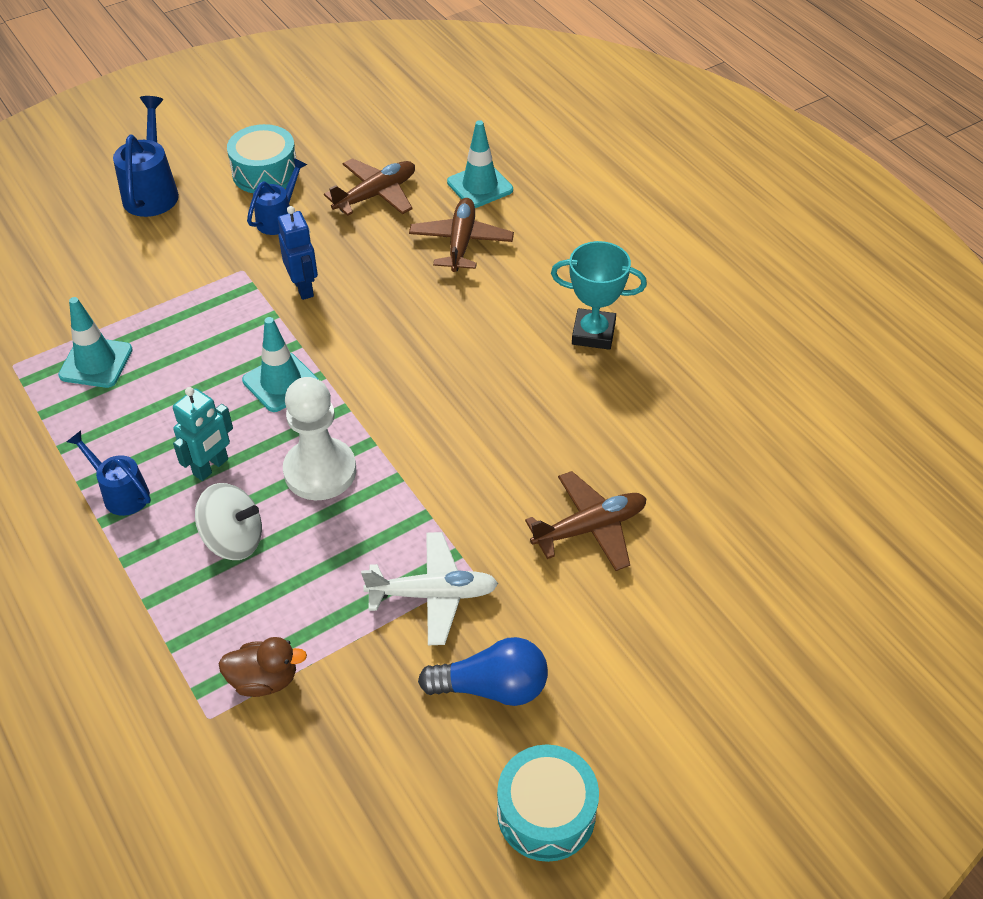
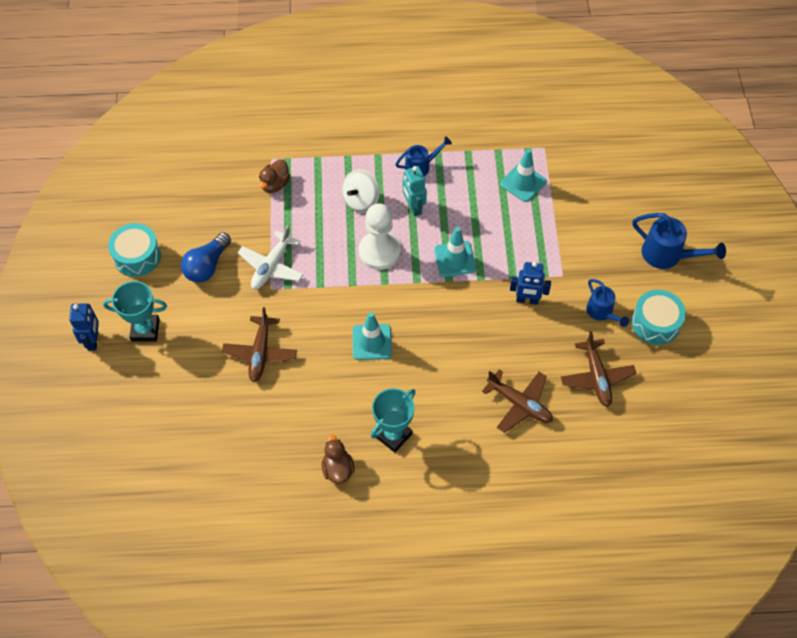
camera: 120 degrees right, 10 degrees up
(480, 186) = (572, 444): turquoise traffic cone -> turquoise traffic cone (372, 342)
(669, 705) = (145, 330): none -> turquoise trophy
(681, 364) = (338, 469): none -> brown duck
(746, 772) = (93, 340): none -> blue robot

